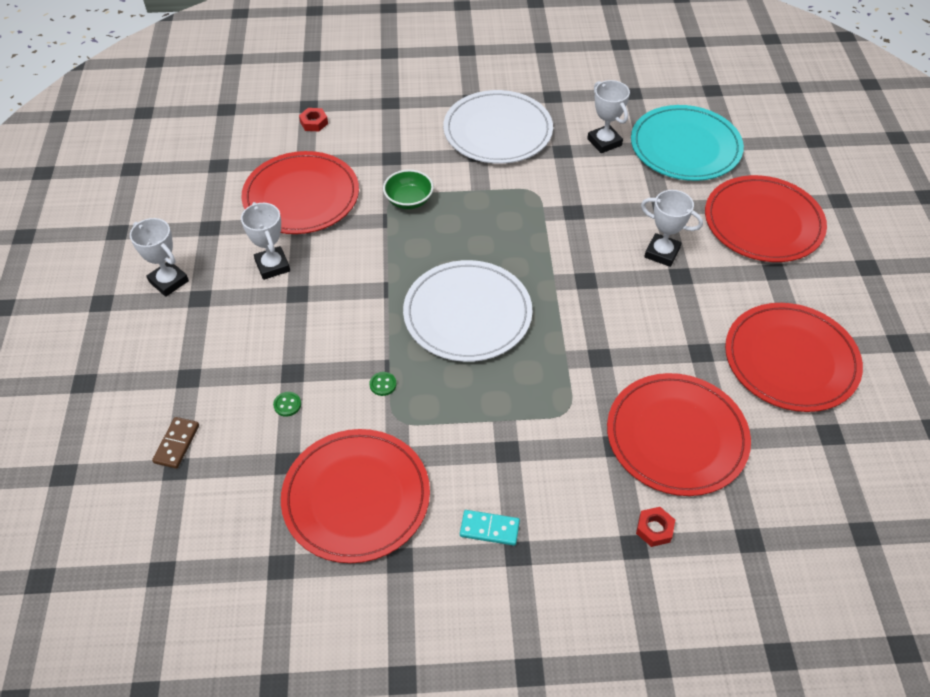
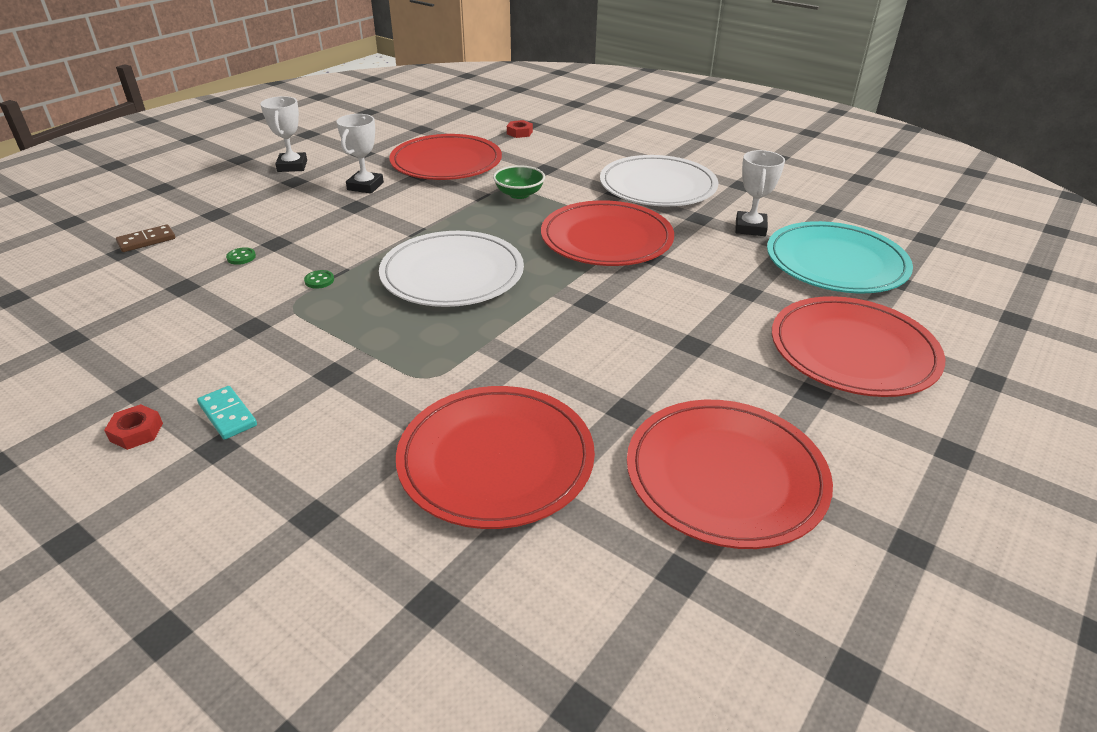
camera: 40 degrees right, 15 degrees down
(356, 497) = (183, 332): red plate -> red plate (606, 238)
(654, 529) = (354, 517): red nut -> red nut (136, 432)
(662, 253) = (697, 320): white trophy -> none

